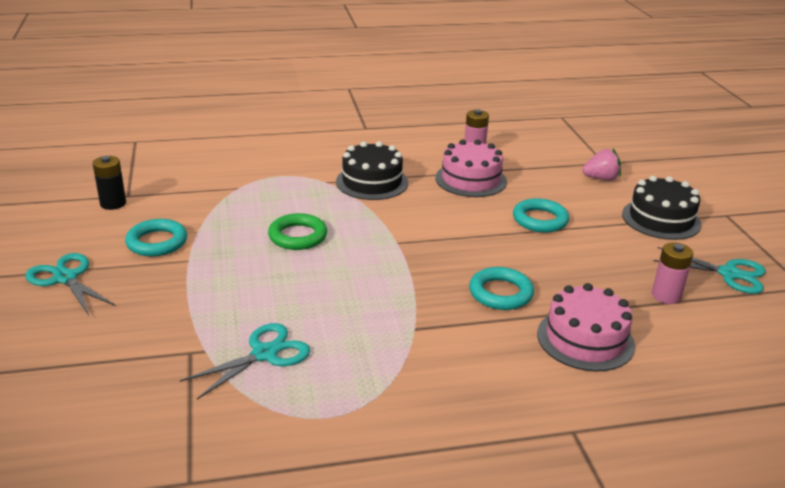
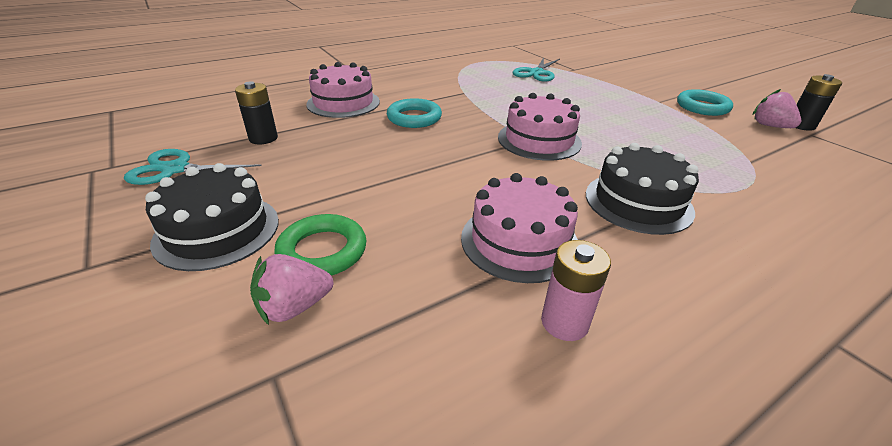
camera: 160 degrees right, 5 degrees up
(65, 278) = (702, 83): turquoise scissors -> none
(143, 209) = (770, 126): none -> pink strawberry
(298, 236) = (616, 128): green ring -> green ring (322, 251)
(389, 239) = (539, 140): none -> pink cake
(540, 220) = (395, 192): turquoise ring -> none
(666, 295) = (263, 138): pink battery -> black battery

